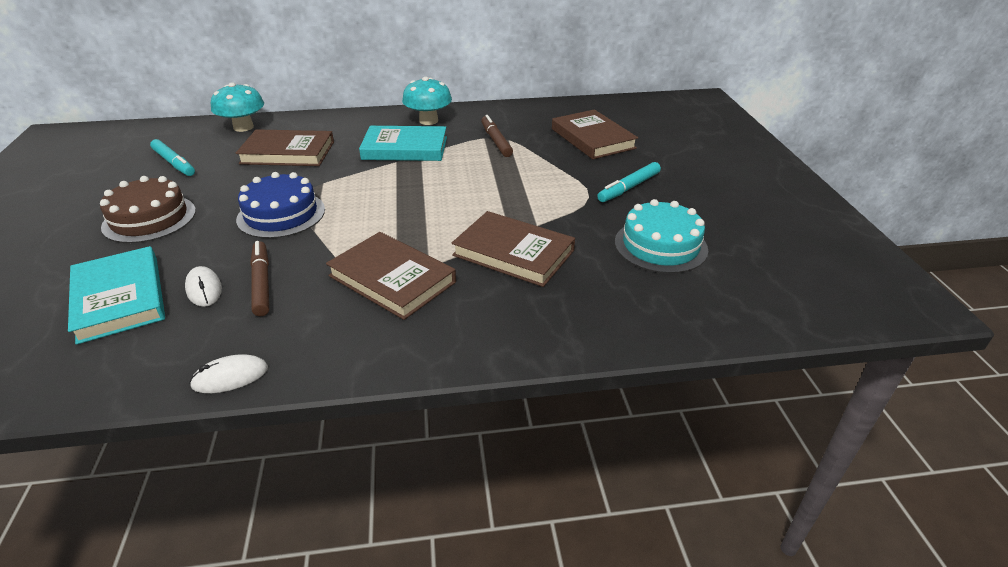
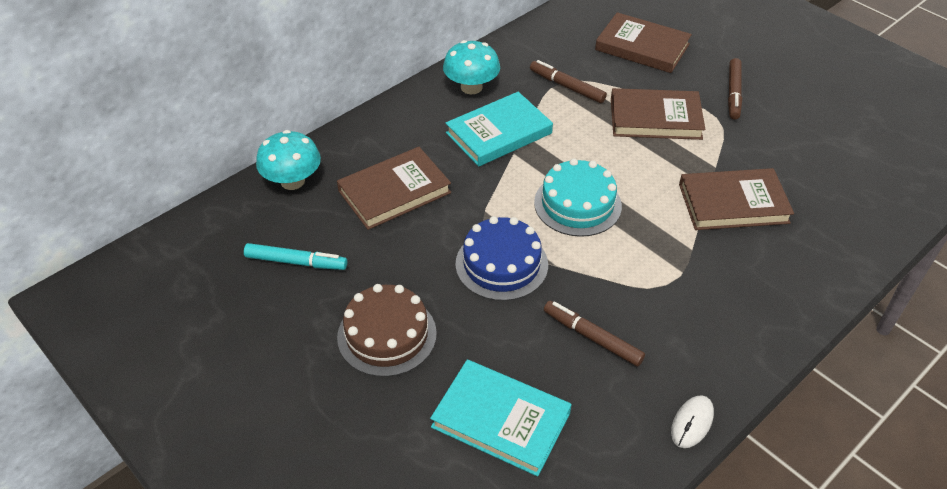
camera: 35 degrees left, 10 degrees up
(204, 289) = (555, 370): white mouse -> none
(392, 279) = (682, 276): brown book -> brown book (655, 118)
(628, 188) = (733, 93): turquoise marker -> brown marker
(660, 245) = (818, 143): turquoise cake -> turquoise cake (577, 204)

